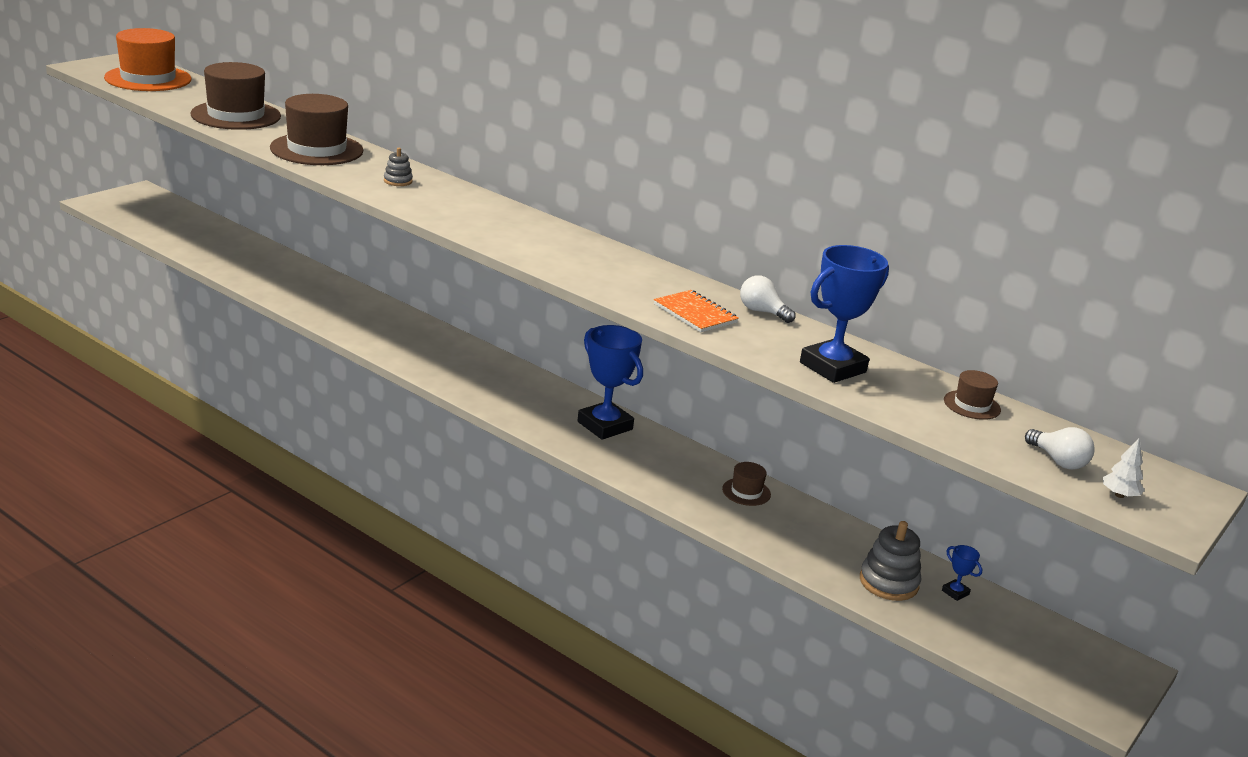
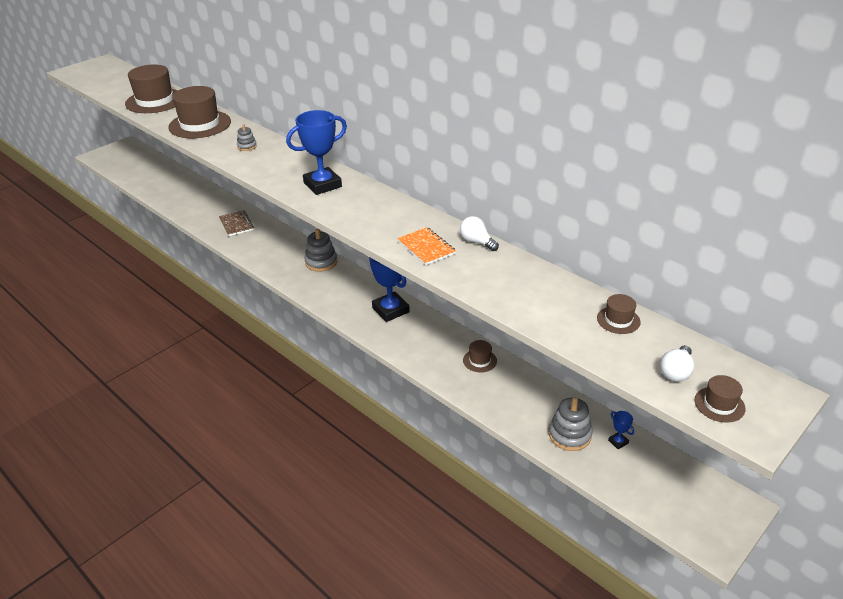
camera: 10 degrees right, 10 degrees up
(148, 79) = (107, 76): orange hat -> none
(345, 306) = (236, 224): none -> brown notebook
(487, 362) = (321, 262): none -> grey stacking toy
(832, 367) = (517, 291): blue trophy -> blue trophy (322, 185)
(1058, 461) = (676, 372): white light bulb -> white light bulb turned 60 degrees clockwise
(1119, 495) = (719, 404): white tree -> brown hat

